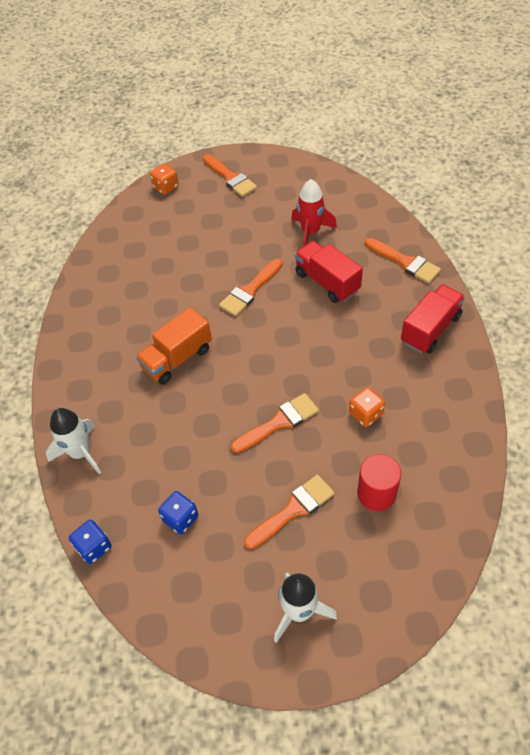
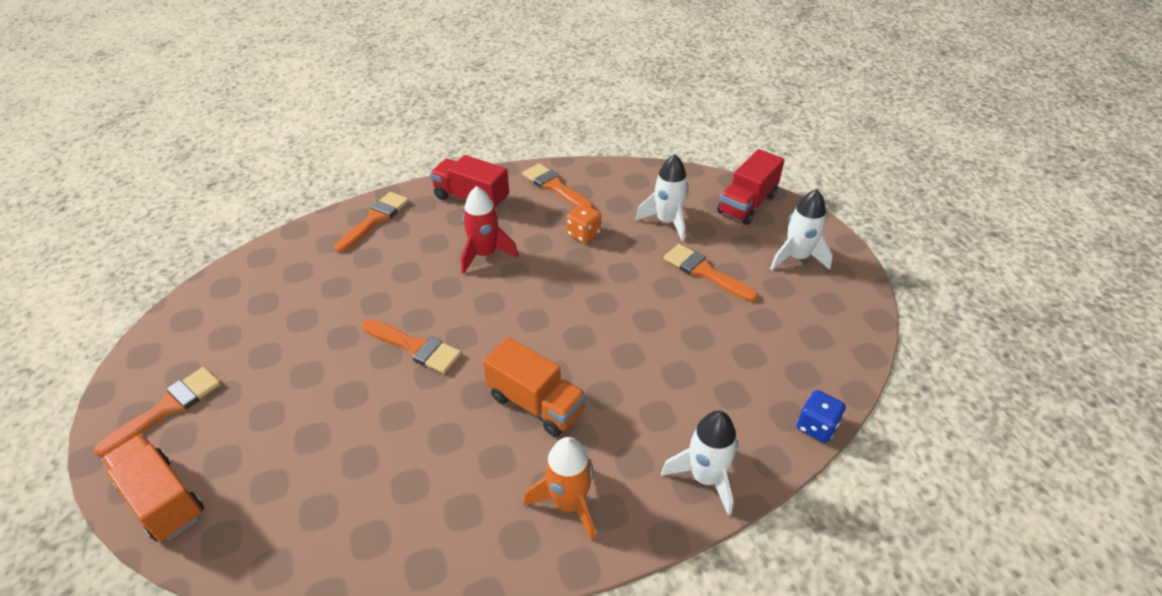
camera: 105 degrees left, 10 degrees down
(93, 369) = (569, 503): none -> orange rocket
(166, 187) = (163, 499): orange dice -> orange truck
(180, 518) = (749, 355): blue dice -> none
(279, 422) = (609, 294): orange brush -> orange brush (555, 187)
(310, 232) = (312, 301): red rocket -> red rocket (485, 254)
(327, 282) = (403, 277): red truck -> red truck (747, 204)
(376, 493) = (667, 221): red cylinder -> white rocket

